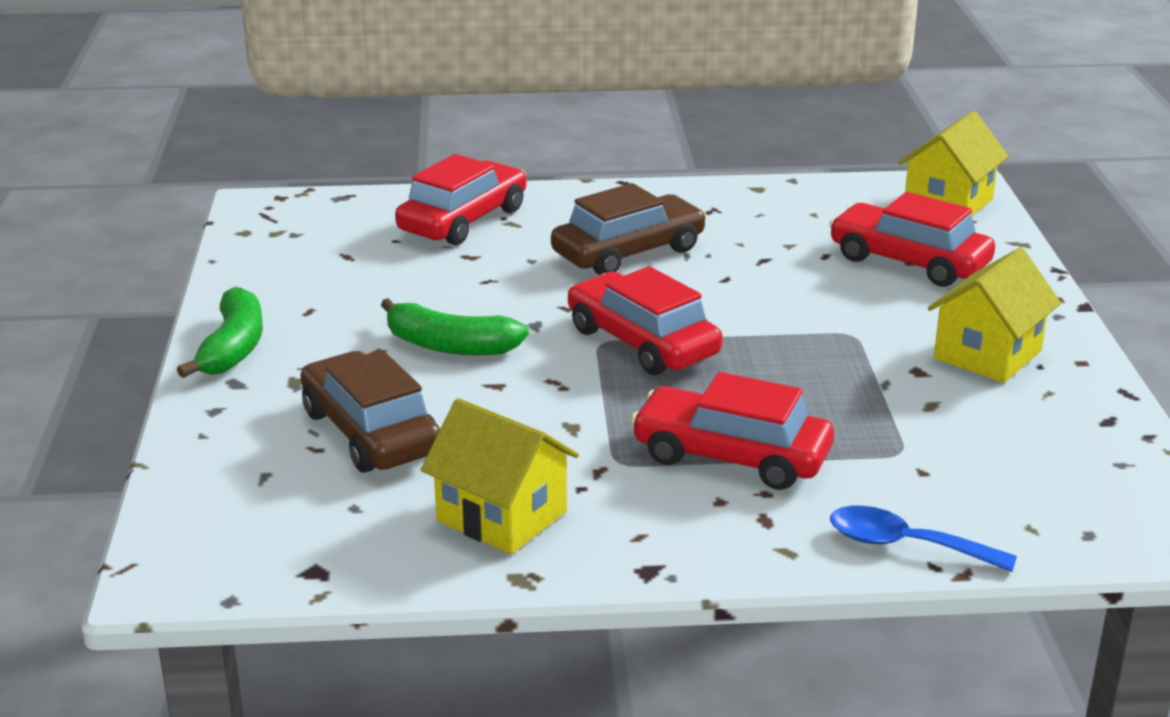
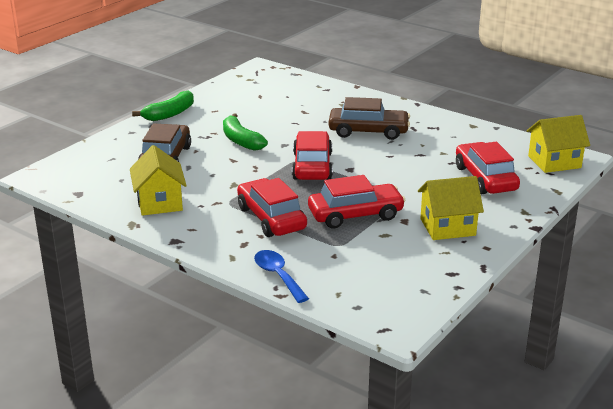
camera: 40 degrees right, 0 degrees up
(463, 220) = (325, 97): red car -> red car (355, 215)

